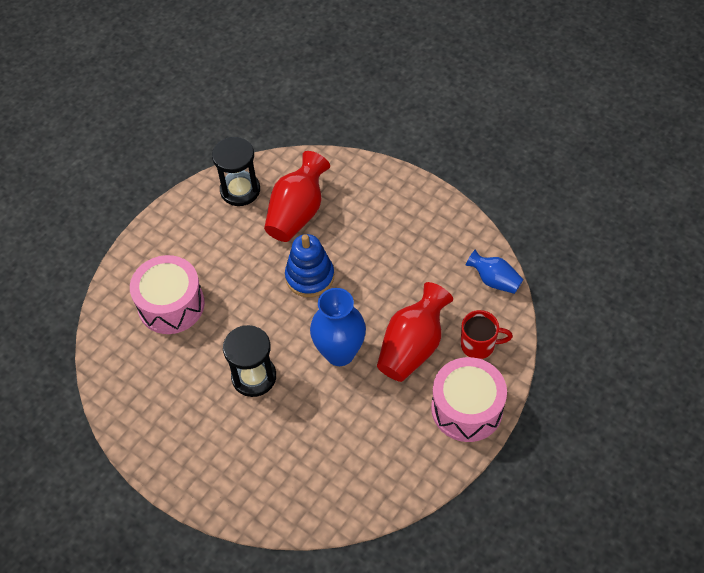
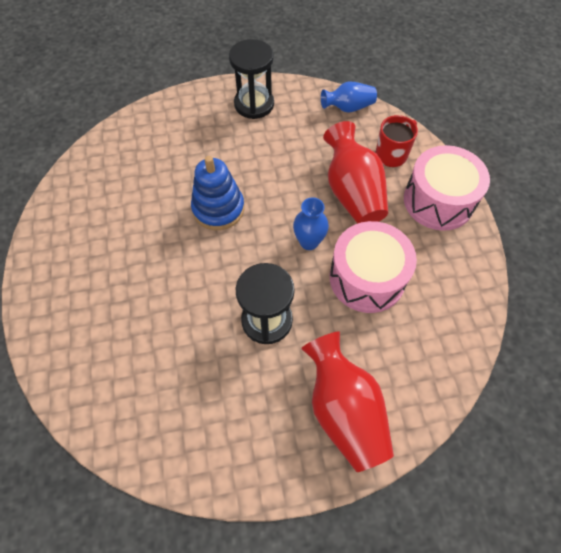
camera: 50 degrees left, 5 degrees up
(171, 305) = (124, 329): pink drum -> pink drum (367, 278)
(240, 190) = (81, 192): black hourglass -> black hourglass (254, 104)
(297, 212) = (151, 172): red vase -> red vase (344, 409)
(340, 353) = (309, 242): blue vase -> blue vase, size x0.59

